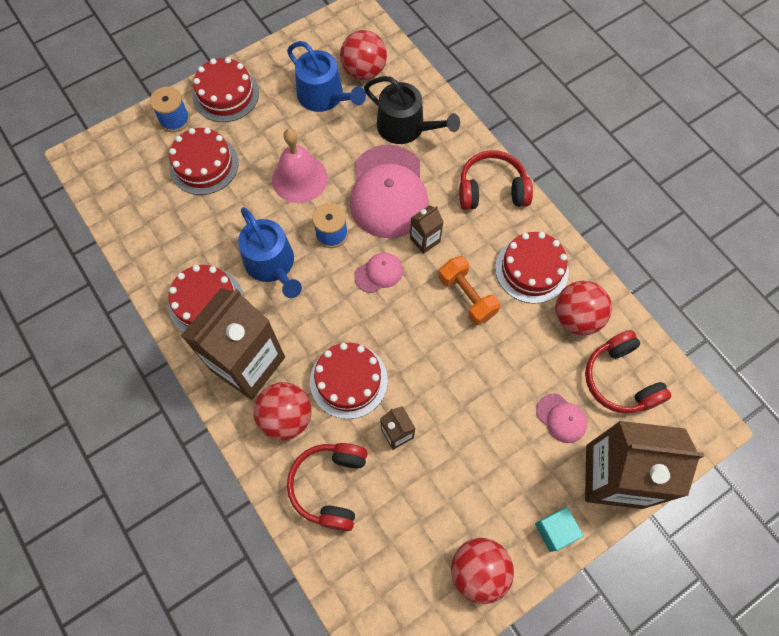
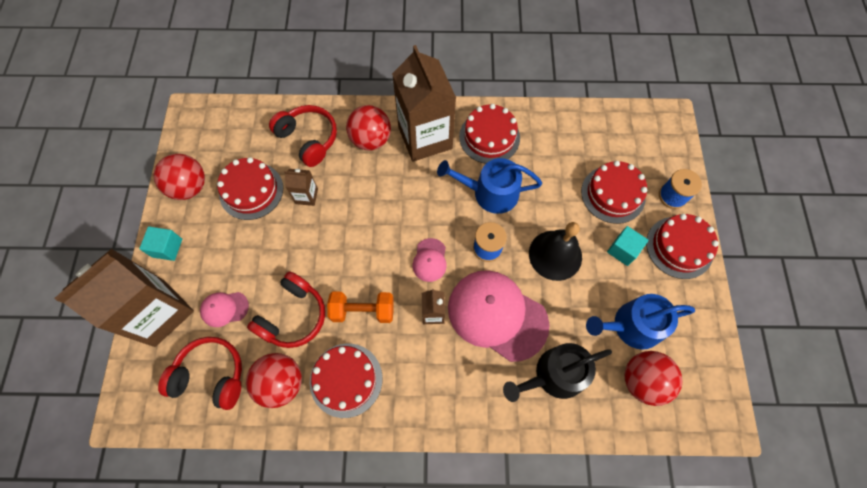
camera: 125 degrees right, 0 degrees up
(258, 132) = (623, 250): none -> turquoise cube
(299, 178) = (555, 255): pink bell -> black bell
(348, 380) = (365, 189): red cake -> red cake (251, 191)
(492, 190) = (440, 404): red headphones -> red headphones (293, 316)

